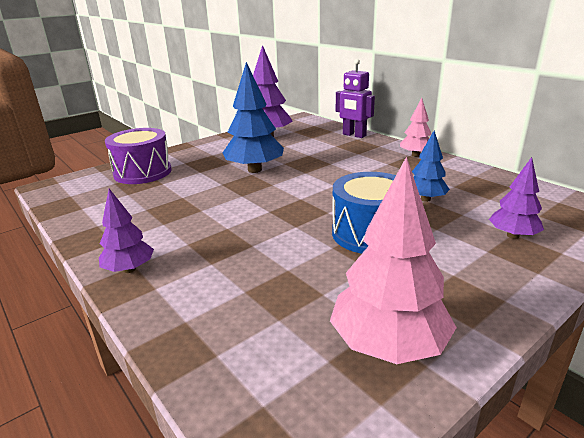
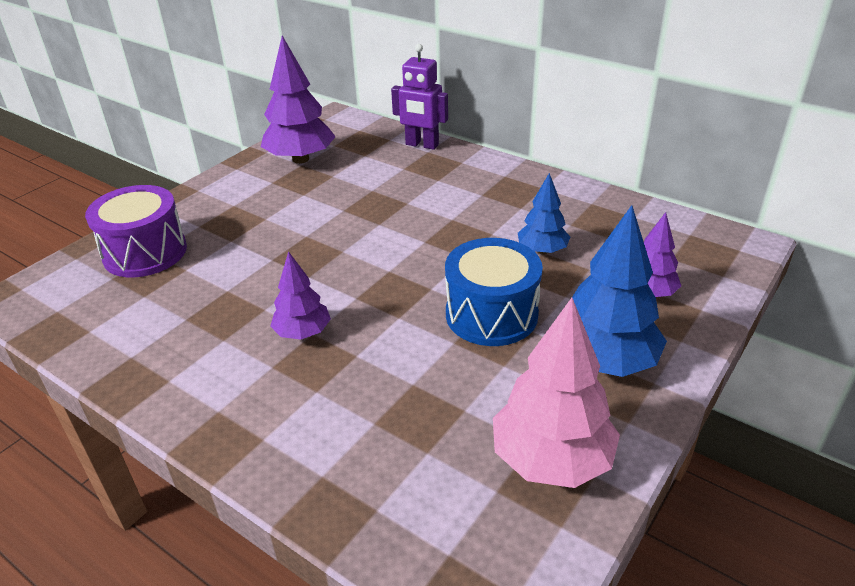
camera: 15 degrees left, 10 degrees up
(129, 269) = (215, 418): purple tree -> purple tree (303, 333)
(254, 170) = (307, 228): blue tree -> blue tree (604, 361)
(415, 155) = (512, 175): pink tree -> none

